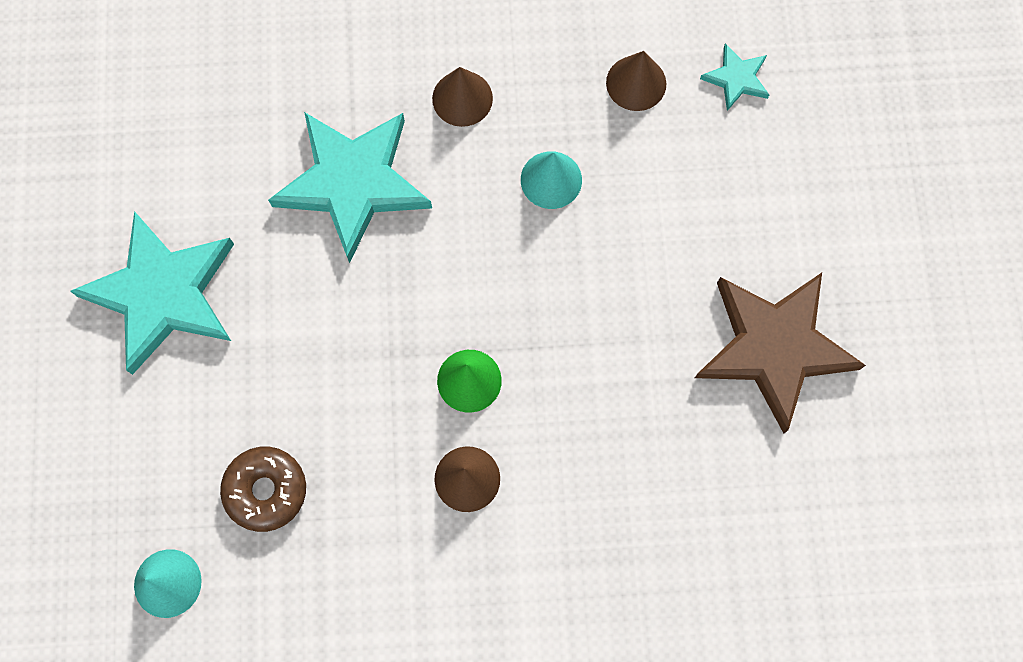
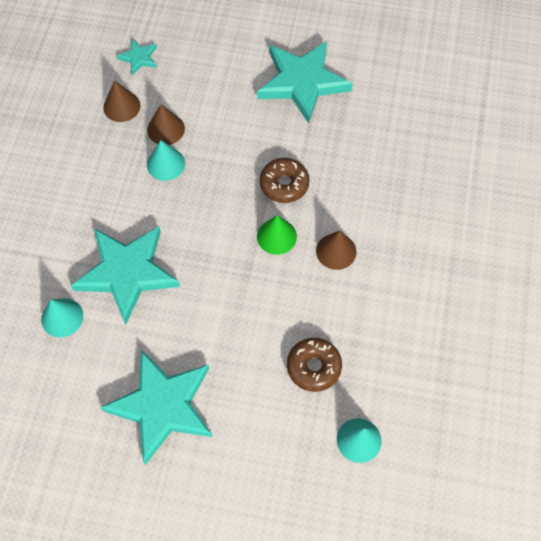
camera: 75 degrees left, 10 degrees down
(263, 119) = (62, 317): none -> turquoise cone
(462, 98) = (94, 198): brown cone -> brown cone (166, 129)
(565, 368) = (284, 184): none -> brown donut
(774, 347) = (302, 82): brown star -> turquoise star

